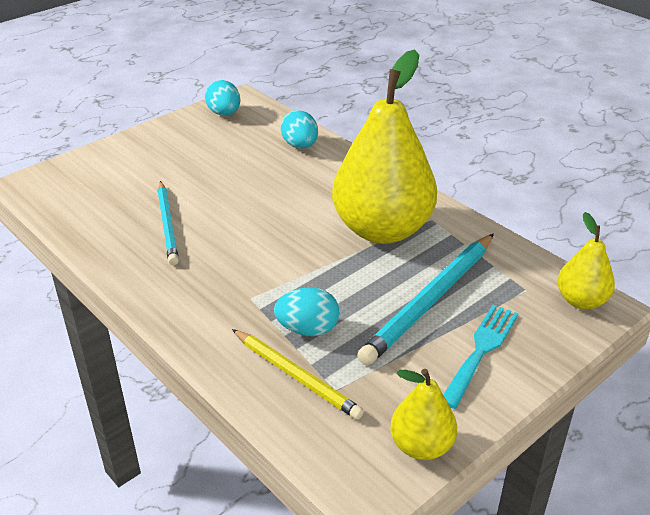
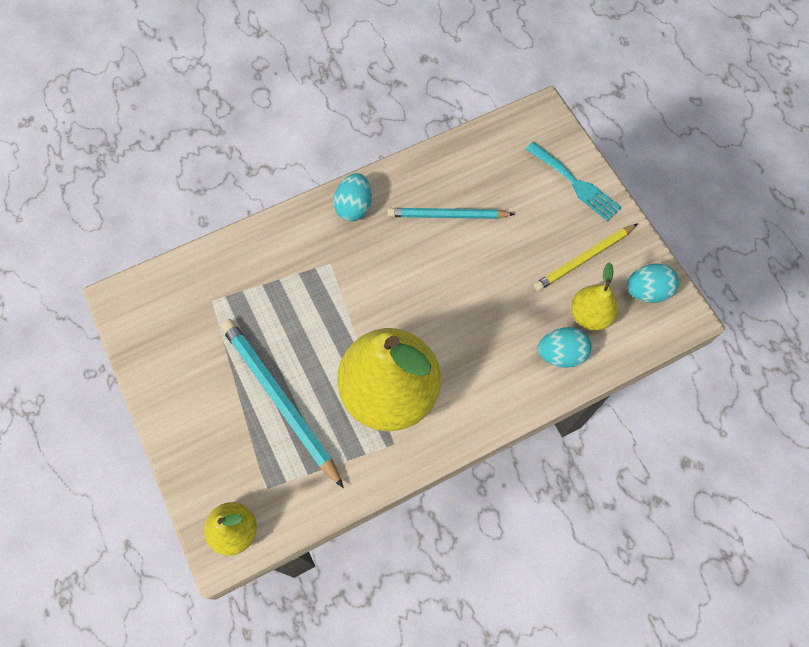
camera: 105 degrees right, 30 degrees up
(296, 376) = (234, 277): yellow pencil -> yellow pencil (584, 258)
(308, 329) = (279, 296): turquoise egg -> turquoise egg (354, 207)
(421, 446) = (140, 341): yellow pear -> yellow pear (589, 315)
(481, 350) = (210, 417): turquoise fork -> turquoise fork (575, 184)

